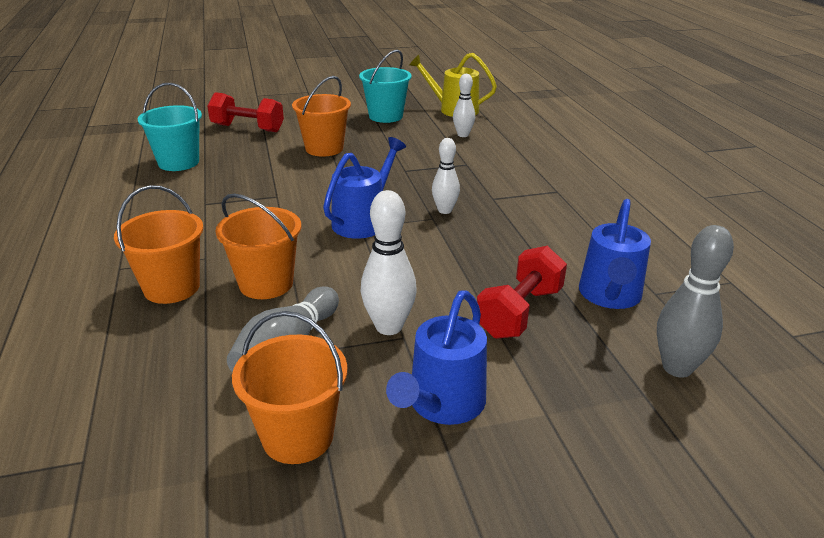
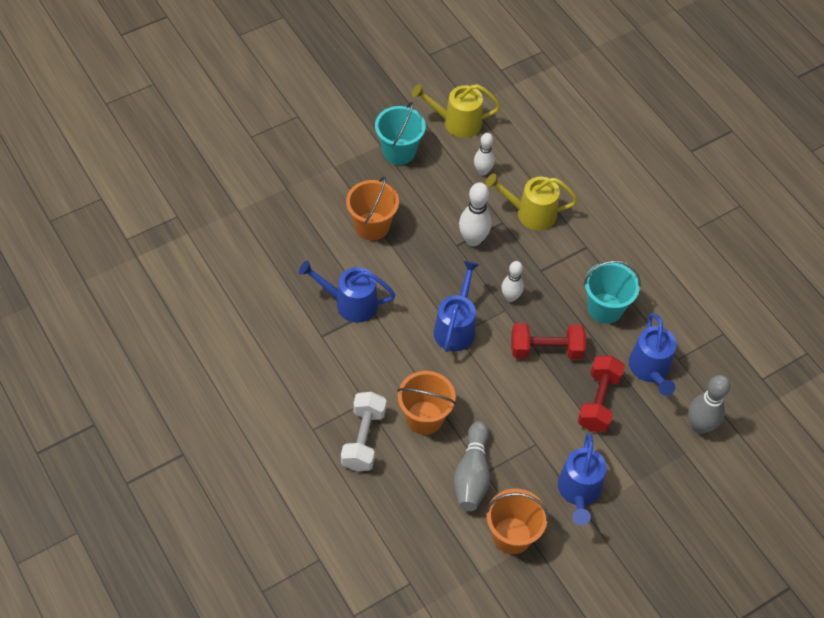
camera: 20 degrees left, 25 degrees up
(171, 287) = (363, 439): orange bucket -> white dumbbell
(178, 162) = (259, 281): turquoise bucket -> turquoise bucket (605, 308)
(247, 128) = (282, 206): red dumbbell -> red dumbbell (546, 350)
(258, 188) = (350, 303): none -> blue watering can
(389, 327) = (523, 437): white bowling pin -> white bowling pin (473, 240)
(501, 163) = (531, 213): none -> yellow watering can

